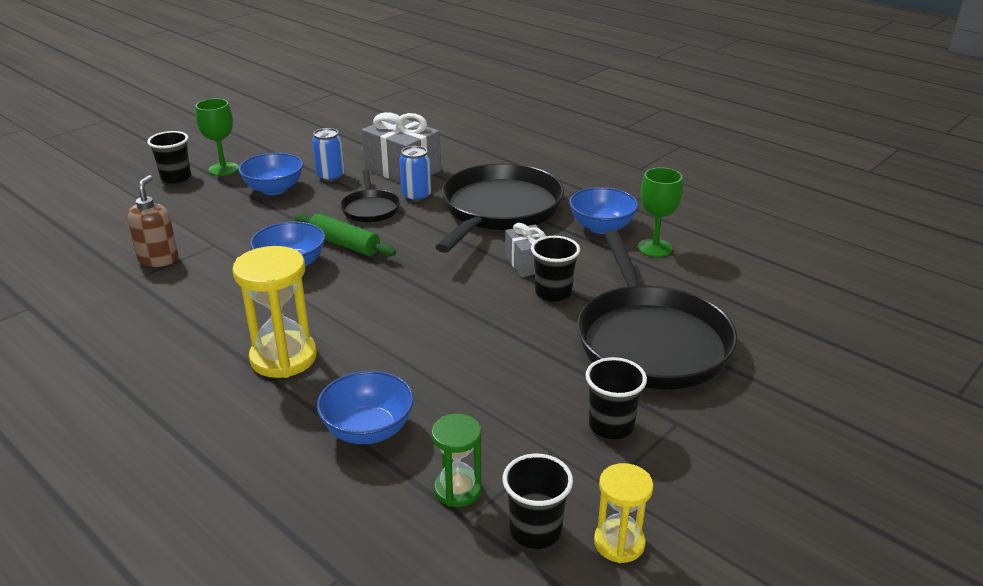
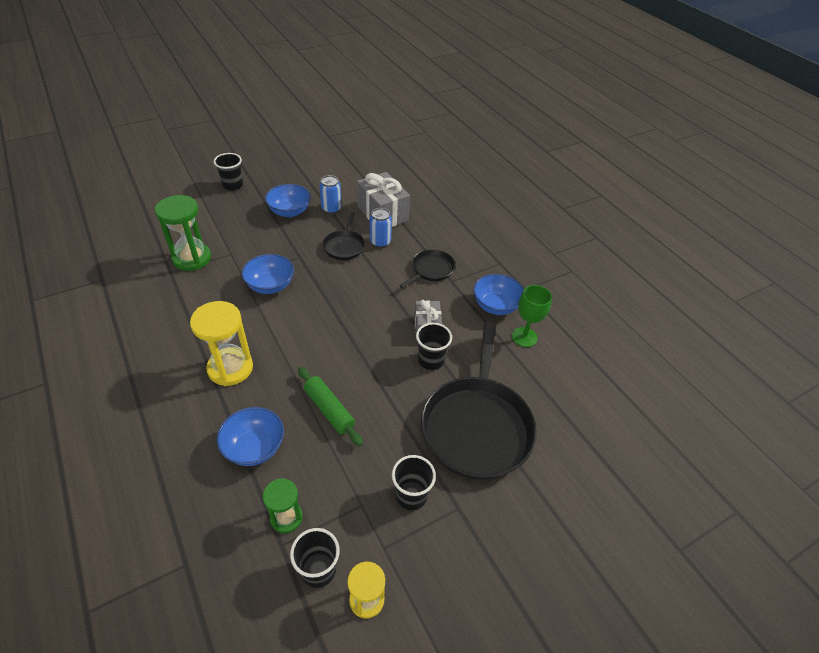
camera: 15 degrees right, 15 degrees up
(158, 259) = (192, 258): brown soap dispenser -> green hourglass
(223, 169) = (265, 184): green goblet -> none
(344, 244) = (312, 276): green rolling pin -> green rolling pin (329, 410)
(499, 209) = (431, 269): black pan -> black pan, size x0.48

